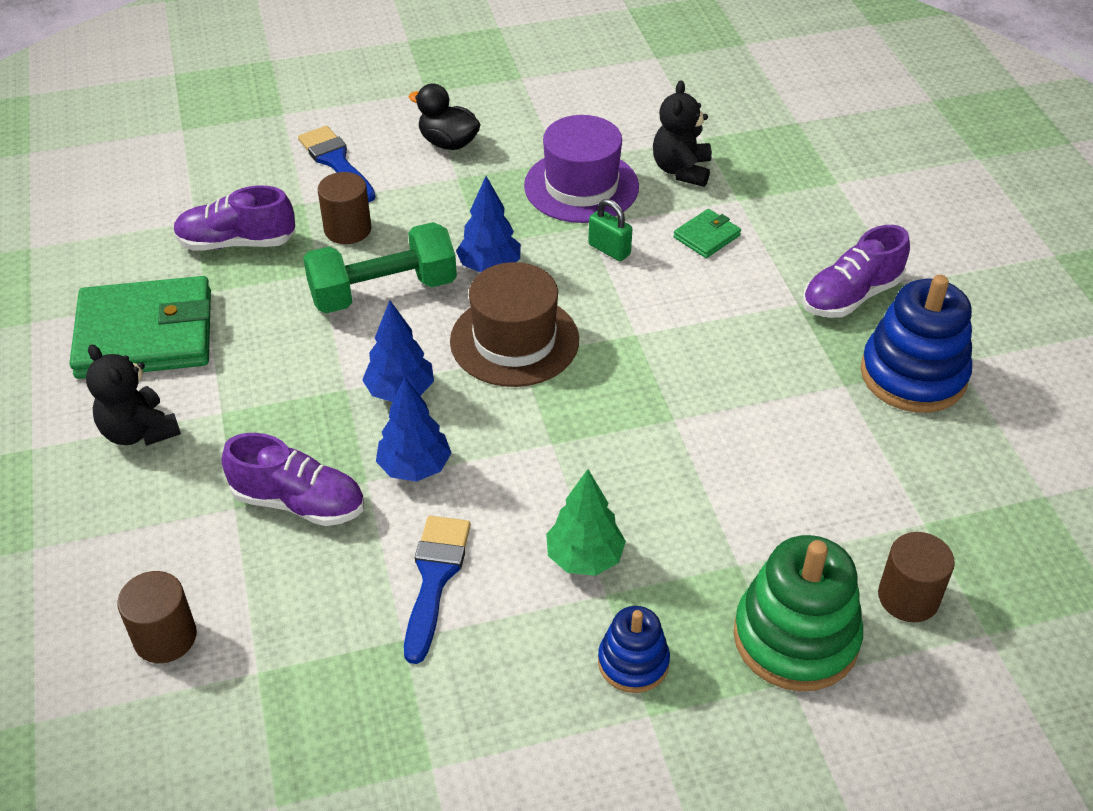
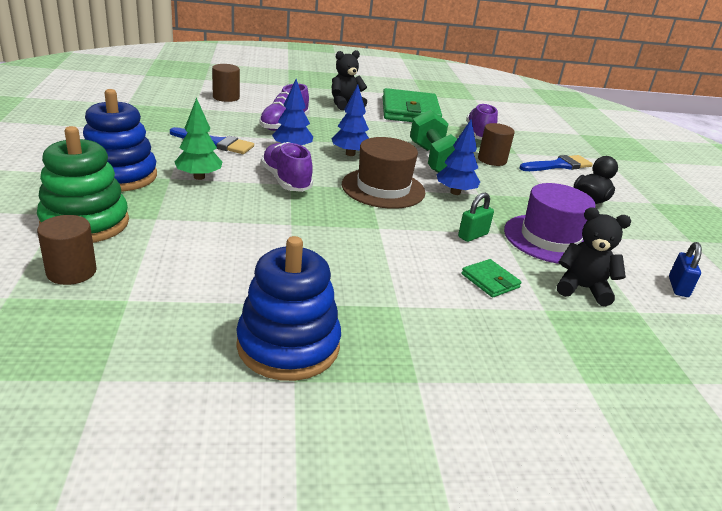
camera: 95 degrees right, 15 degrees down
(633, 662) = (119, 176): blue stacking toy -> blue stacking toy, size x1.78
(637, 104) = (678, 287): none -> blue padlock
(851, 296) = (403, 339): purple shoe -> purple shoe (286, 180)

